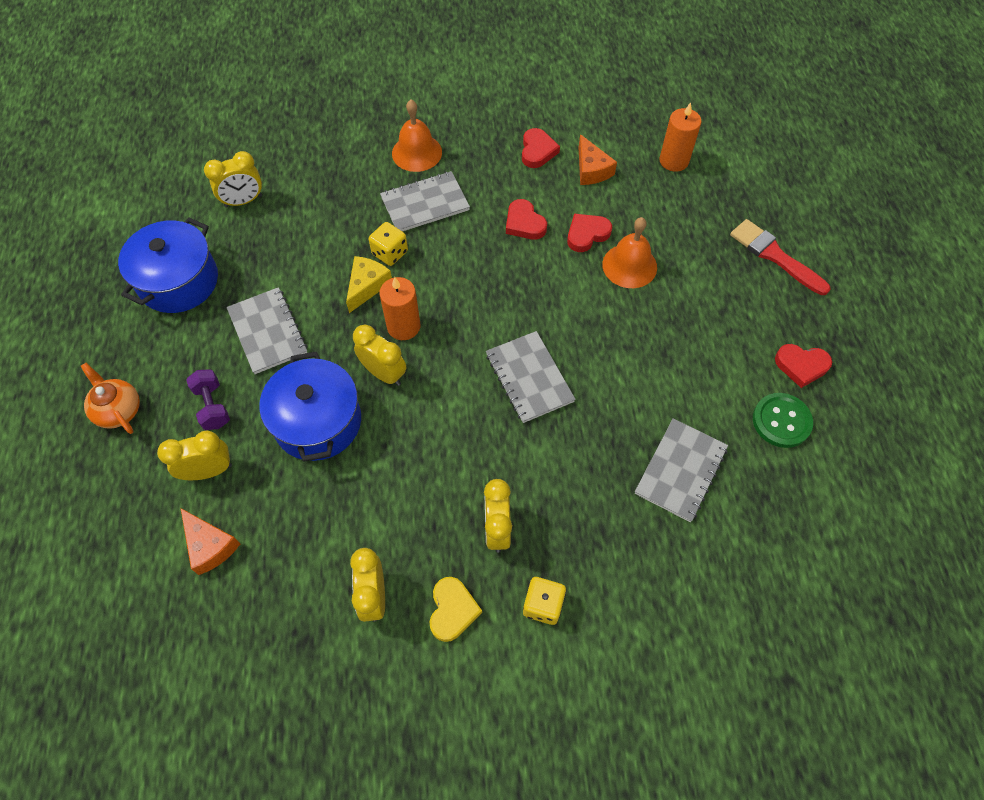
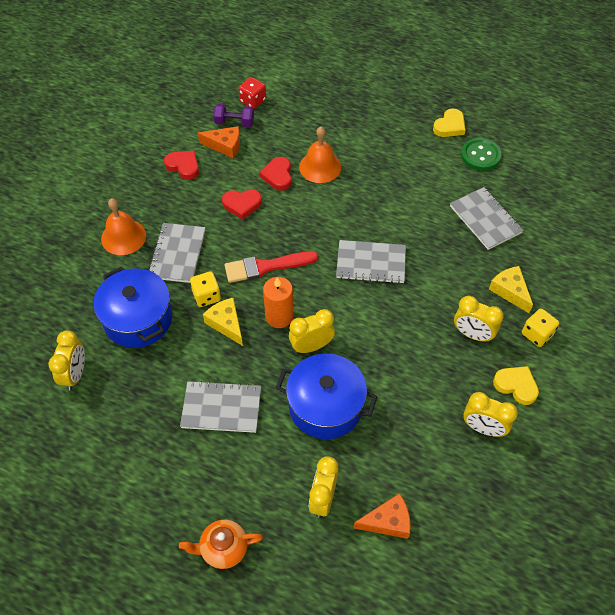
camera: 60 degrees left, 5 degrees down
(179, 281) = (123, 455): blue pot -> blue pot (138, 319)
(212, 406) = (265, 474): purple dumbbell -> purple dumbbell (234, 122)
(588, 546) = (510, 291): none -> yellow cheese
(674, 161) = (253, 101): orange candle -> red dice
(774, 256) = (364, 94): red brush -> red brush (266, 267)
(801, 366) = (449, 126): red heart -> yellow heart

